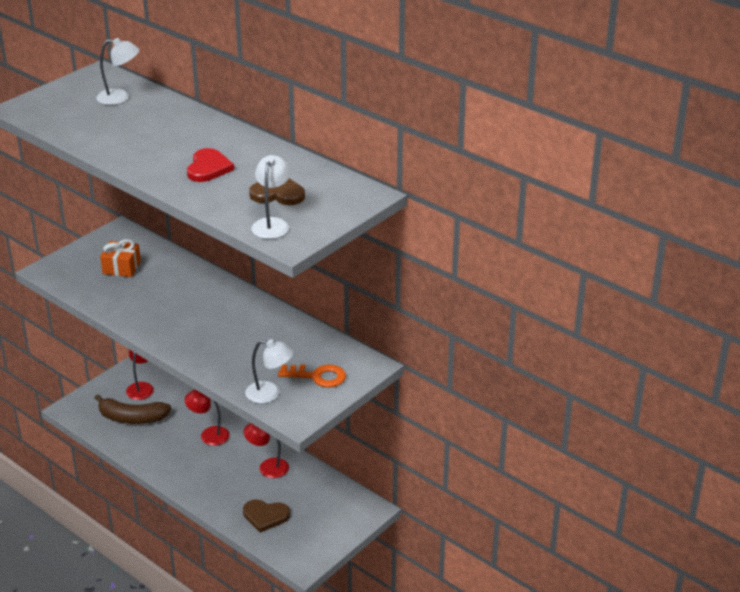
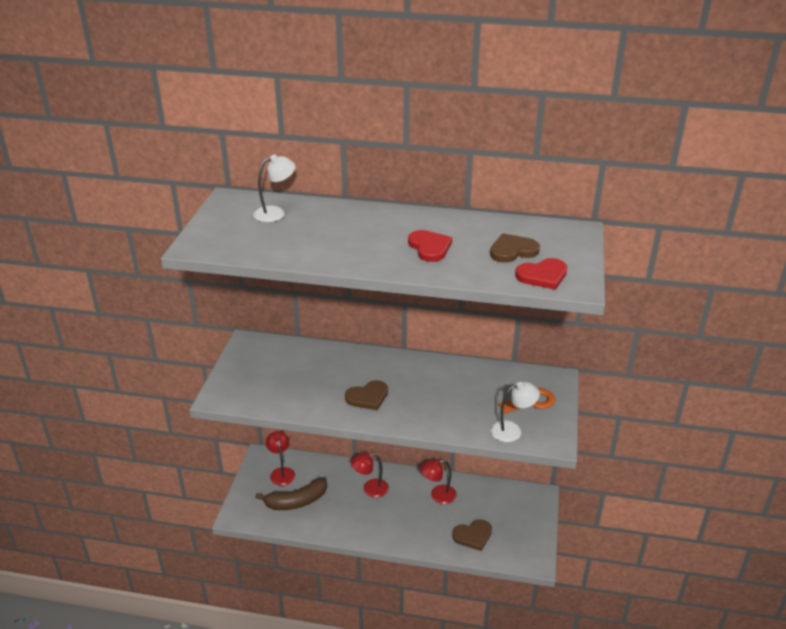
camera: 30 degrees left, 0 degrees up
(121, 267) = (282, 372): orange gift -> none
(172, 316) = (368, 397): none -> brown heart
(272, 224) = (542, 276): white lamp -> red heart

